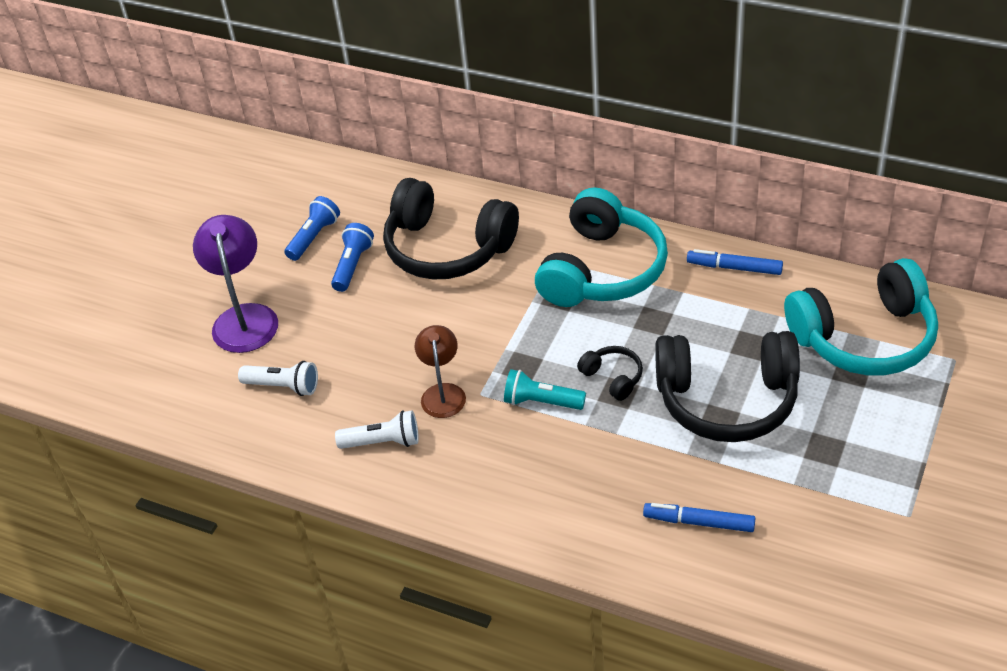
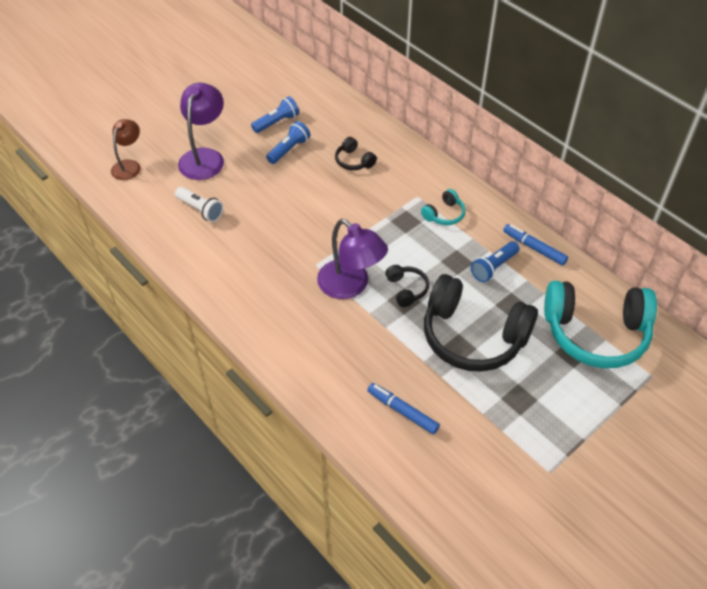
camera: 20 degrees right, 5 degrees up
(383, 442) = (237, 270): white flashlight -> none
(443, 393) = (293, 254): brown lamp -> brown lamp (129, 165)
(447, 248) = (354, 161): black headphones -> black headphones, size x0.43
(541, 402) = (350, 286): turquoise flashlight -> purple lamp
(602, 270) = (444, 214): turquoise headphones -> turquoise headphones, size x0.43
(701, 309) = (493, 267): none -> blue flashlight

